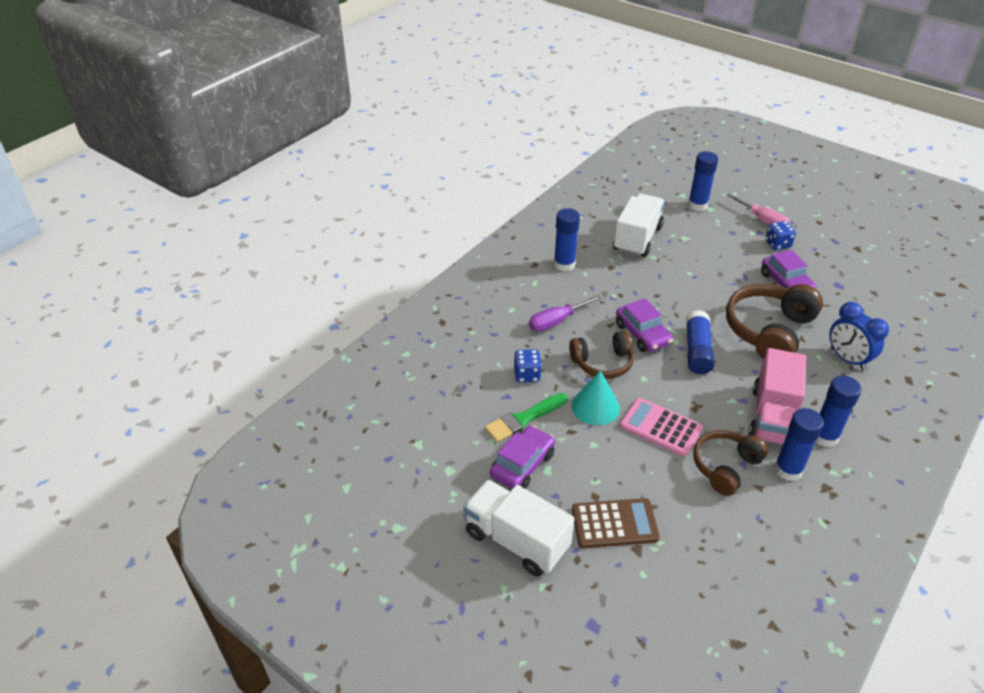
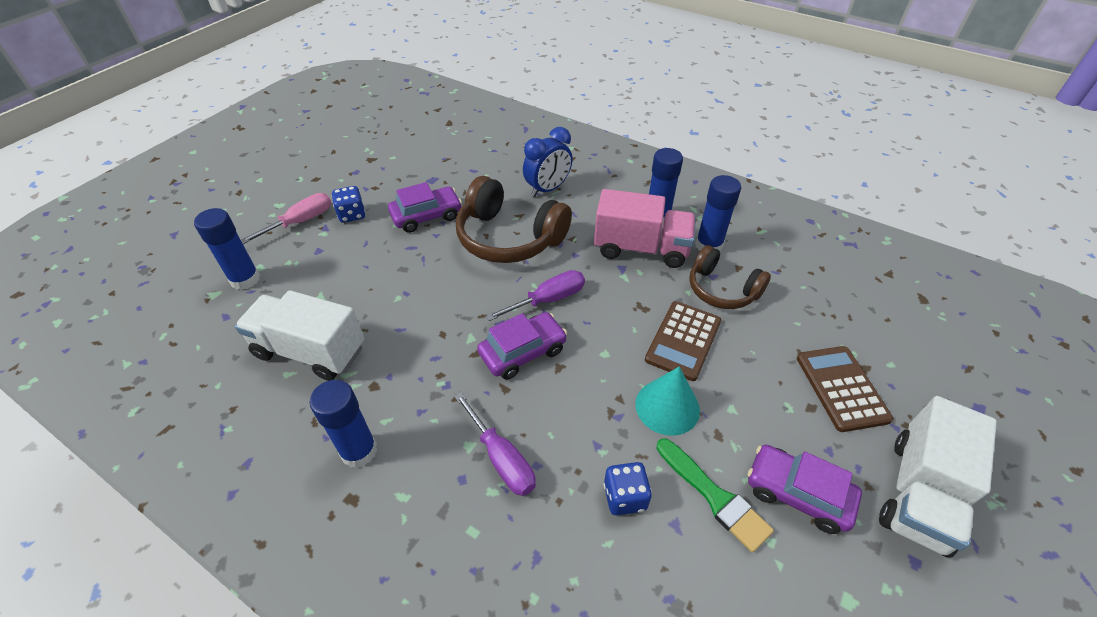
camera: 95 degrees left, 5 degrees up
(602, 363) = (584, 398): brown headphones -> none
(660, 427) = (683, 340): pink calculator -> brown calculator
(697, 350) = (548, 300): blue glue stick -> purple screwdriver

